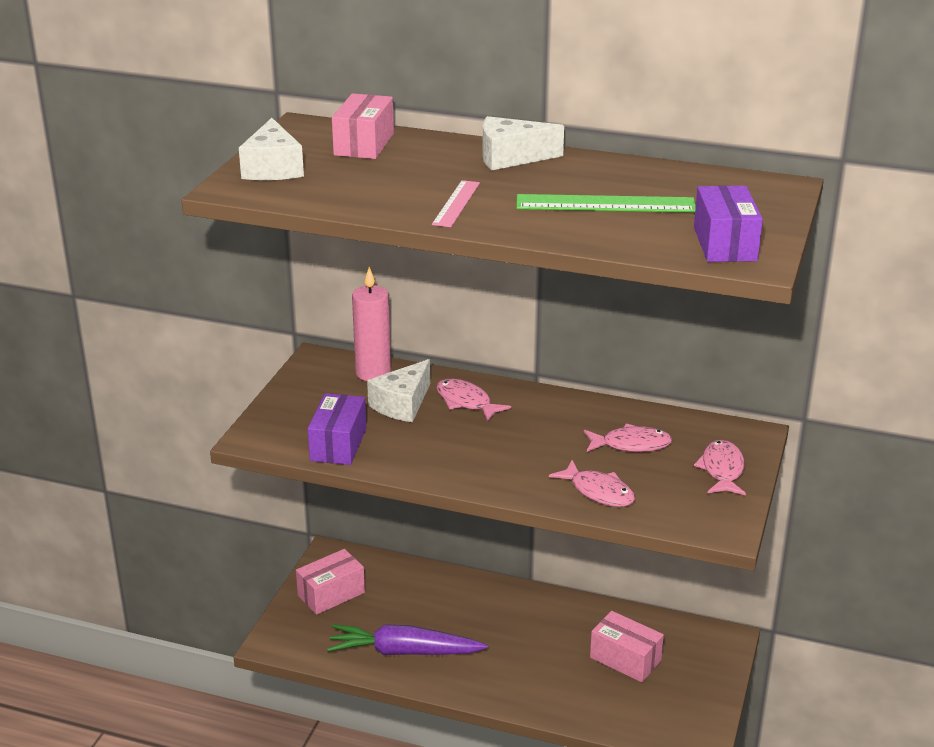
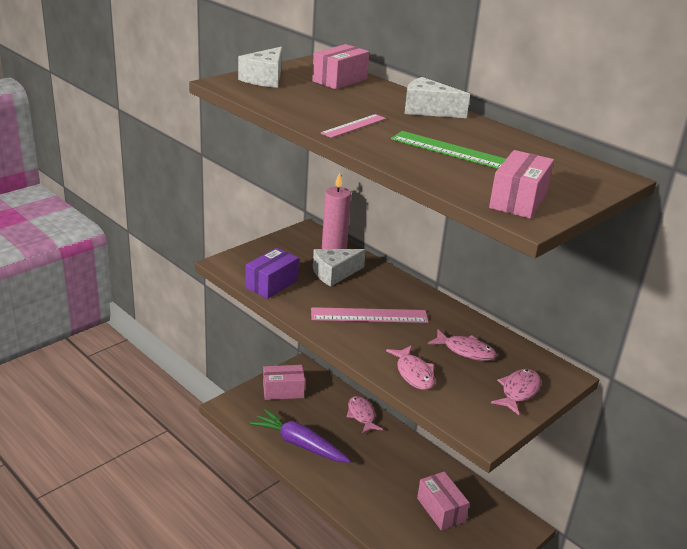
camera: 25 degrees right, 0 degrees up
(466, 402) = (377, 285): pink fish -> pink fish (361, 415)
(490, 442) = (369, 315): none -> pink ruler
(724, 244) = (518, 201): purple box -> pink box

